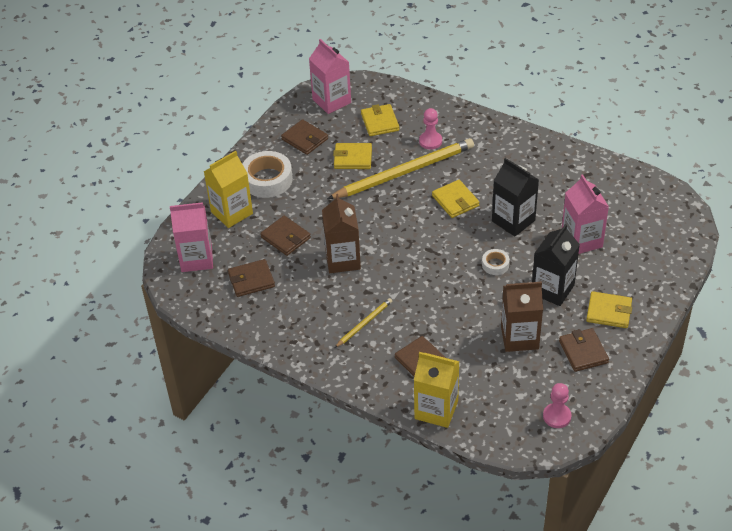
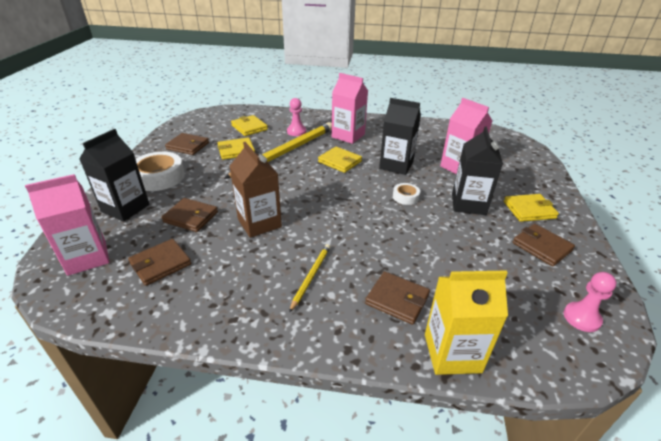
camera: 25 degrees left, 10 degrees down
(232, 212) = (125, 208): yellow carton -> black carton
(331, 101) = (203, 122): pink carton -> pink carton (348, 136)
(519, 337) = (475, 249): brown carton -> none

